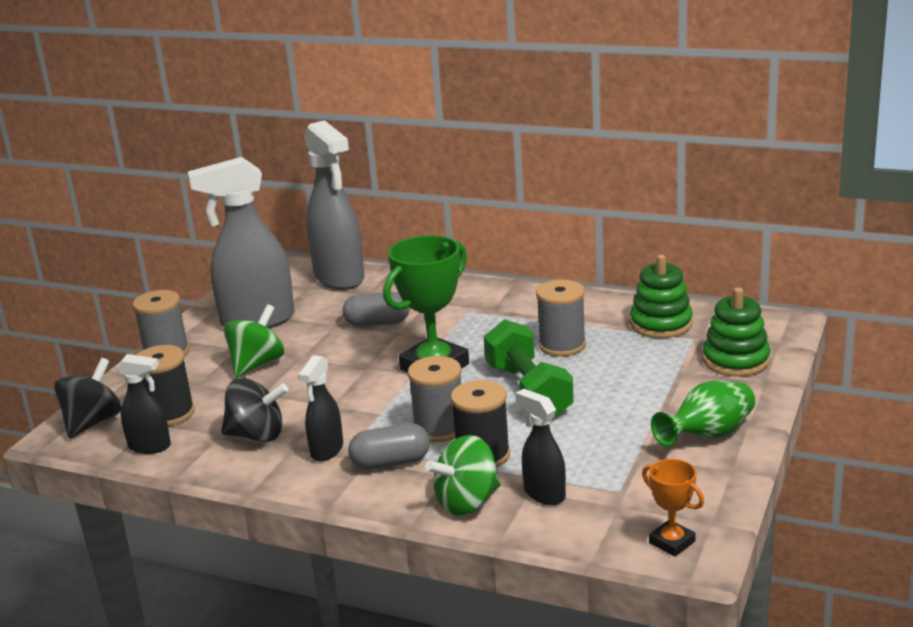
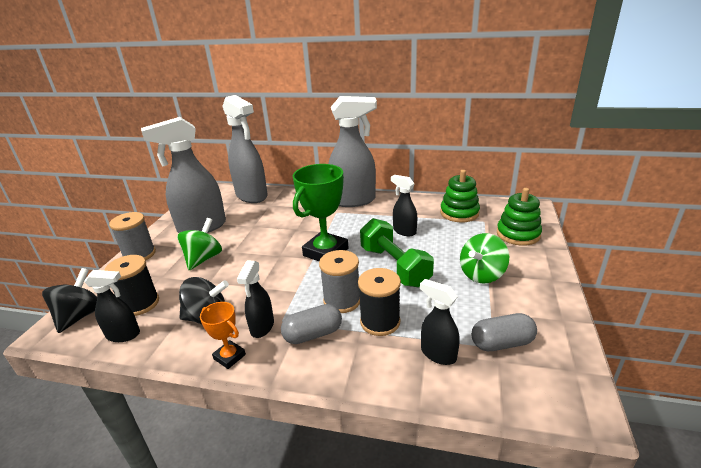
camera: 10 degrees left, 5 degrees up
(377, 323) = (281, 224): grey capsule -> grey capsule (502, 343)
(467, 502) = (381, 368): green spinning top -> green spinning top (482, 274)
(500, 295) = (354, 201): none -> grey spray bottle
(562, 345) = (404, 231): grey spool -> black spray bottle
(672, 542) = (557, 395): orange trophy -> orange trophy (229, 357)
(708, 435) = (531, 292): green vase -> none

